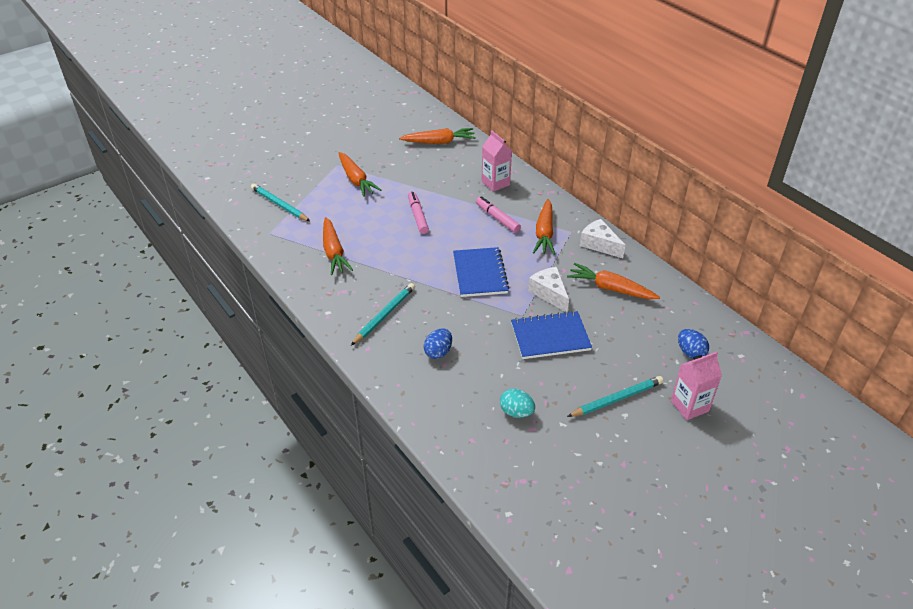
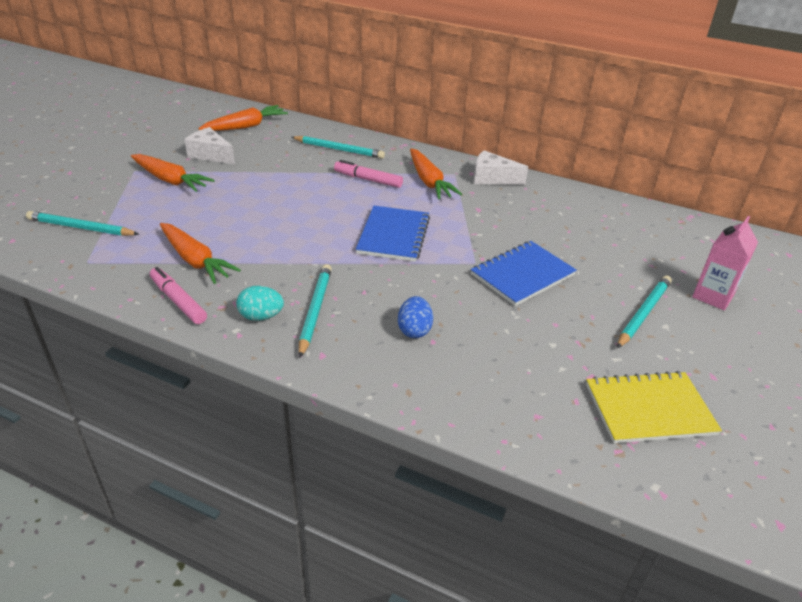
camera: 30 degrees left, 5 degrees down
(418, 216) = (275, 198): pink marker -> pink marker (178, 301)
(480, 273) = (394, 235): blue notebook -> blue notebook turned 45 degrees clockwise
(495, 183) = (339, 149): pink carton -> turquoise pencil
(516, 412) = (558, 364): turquoise egg -> turquoise egg (261, 316)
(549, 293) = (484, 234): white cheese -> white cheese (210, 155)
(552, 466) = (649, 409): none -> yellow notebook
(610, 288) = (539, 213): orange carrot -> none
(690, 352) = (664, 248): blue egg -> none

